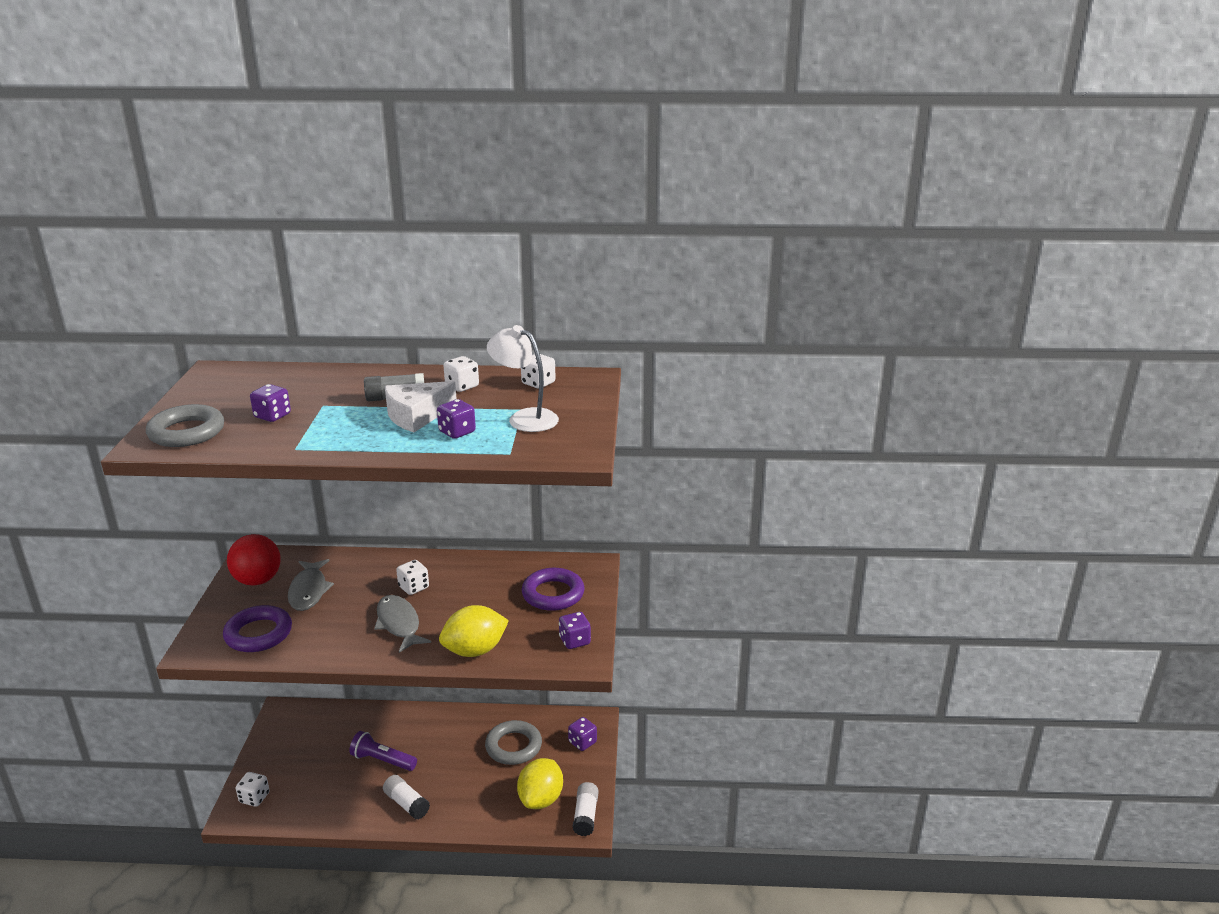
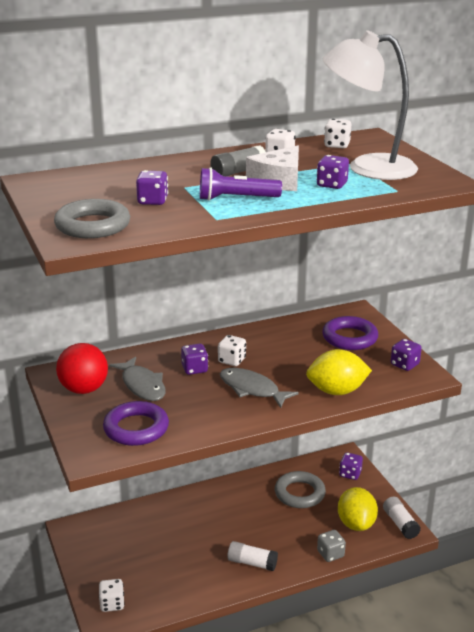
camera: 25 degrees left, 0 degrees up
(371, 587) = (194, 369): none -> purple dice
(382, 760) = (200, 538): purple flashlight -> purple flashlight (236, 199)
(475, 650) = (337, 391): yellow lemon -> yellow lemon turned 45 degrees clockwise
(487, 822) = (330, 554): none -> grey dice
(525, 418) = (367, 167): white lamp -> white lamp, size x1.53

